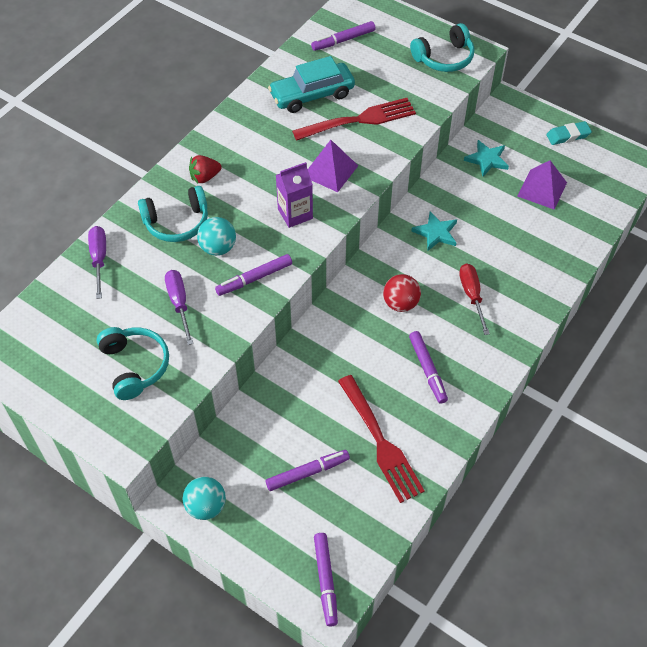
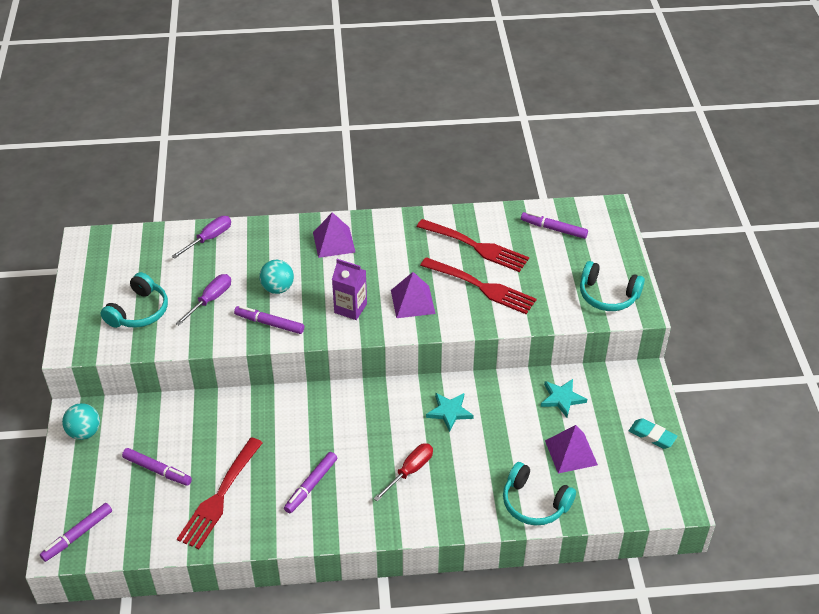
camera: 50 degrees right, 10 degrees down
(177, 222) = (278, 254): turquoise headphones -> turquoise headphones (534, 503)
(205, 177) = (333, 242): red strawberry -> purple pyramid
(312, 95) = (476, 246): turquoise car -> red fork
(400, 303) = (358, 432): red ball -> none

